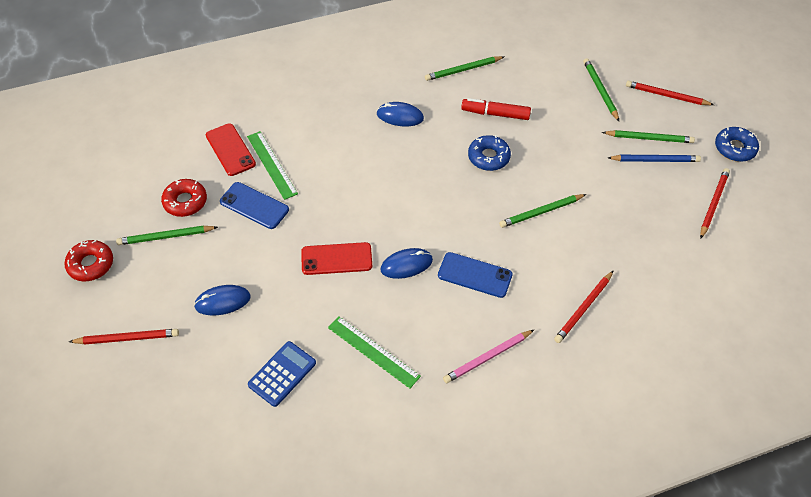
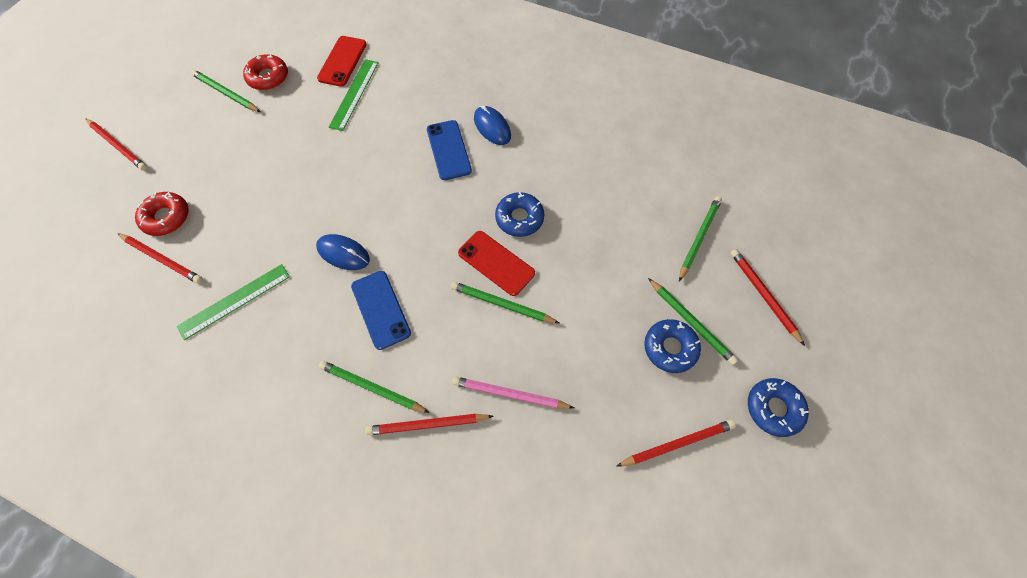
camera: 45 degrees right, 10 degrees up
(91, 264) = (164, 76): red donut -> red donut (166, 217)
(222, 301) = (198, 170): blue mouse -> none
(254, 206) = (304, 116): blue phone -> blue phone (448, 150)
(282, 374) = (162, 259): blue calculator -> red pencil
(336, 259) = (304, 204): red phone -> red phone (496, 263)
(373, 352) = (234, 301): green ruler -> green ruler turned 60 degrees clockwise
(463, 70) = (593, 126): green pencil -> green pencil (372, 387)
(487, 357) = (302, 389): pink pencil -> pink pencil (510, 394)
(495, 114) = (573, 185): red marker -> none
(655, 160) = (670, 348): blue pencil -> blue donut

